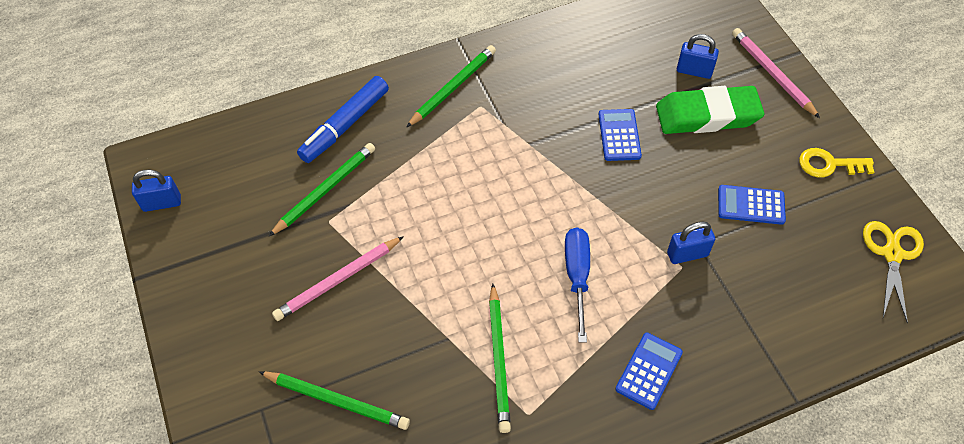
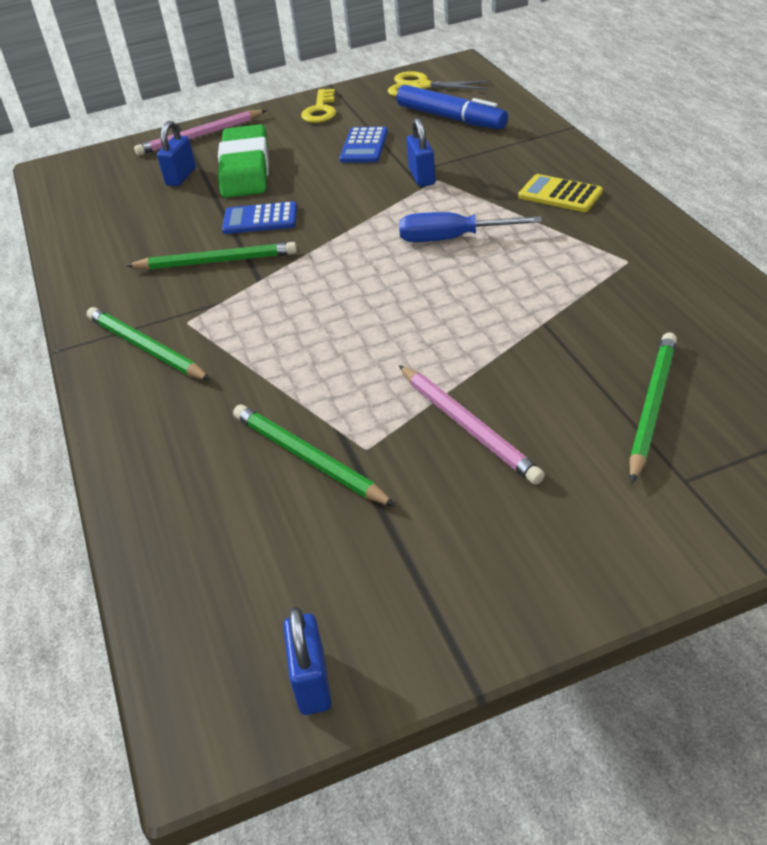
camera: 85 degrees left, 15 degrees down
(345, 125) = (187, 451): blue marker -> blue marker (451, 118)
(499, 359) = (565, 284): green pencil -> green pencil (216, 261)
(649, 371) = (560, 194): blue calculator -> yellow calculator

